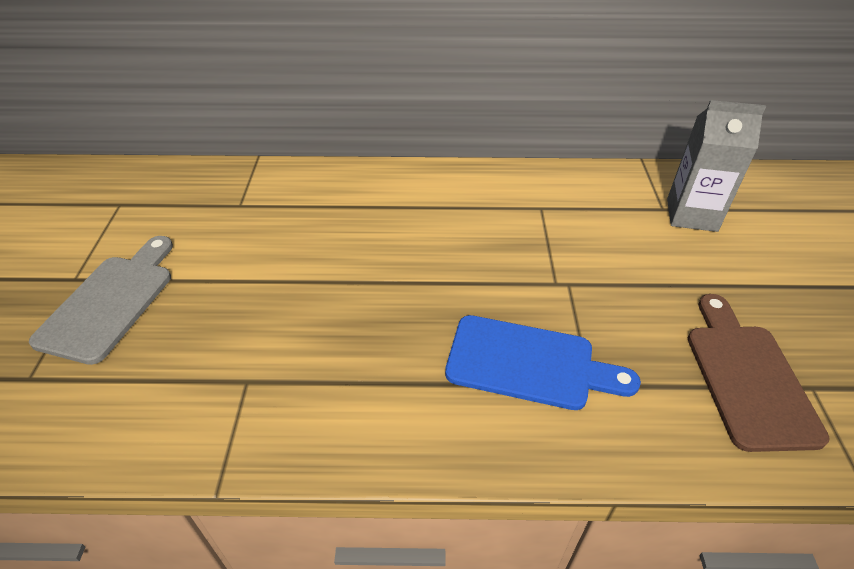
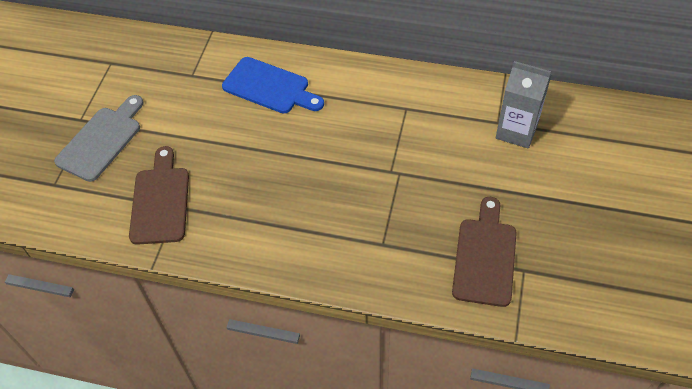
camera: 15 degrees right, 10 degrees up
(217, 376) = (160, 201): none -> brown cutting board
(528, 363) = (349, 224): blue cutting board -> blue cutting board (270, 87)

